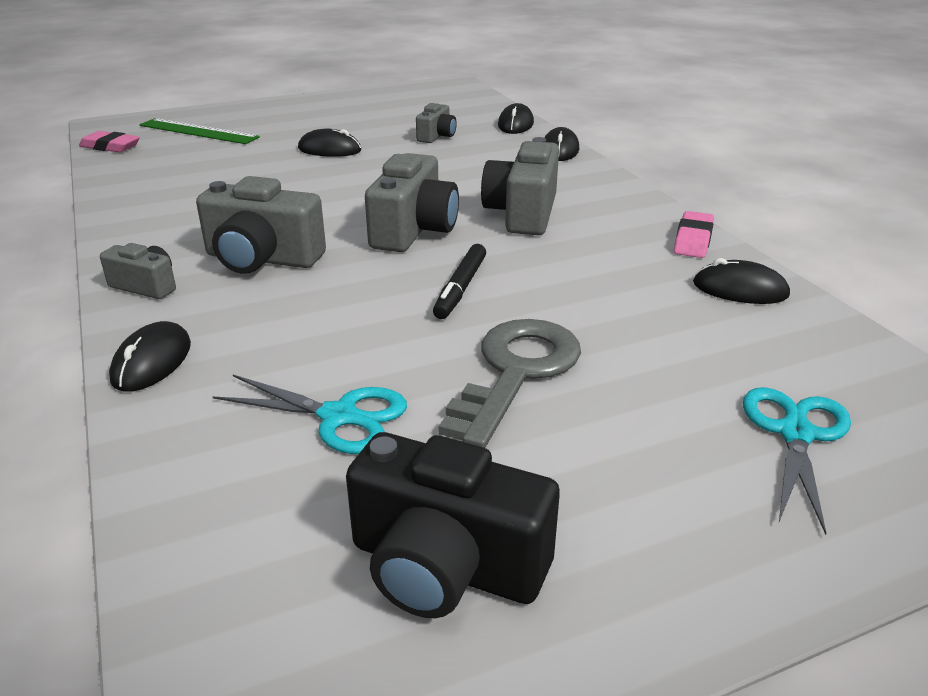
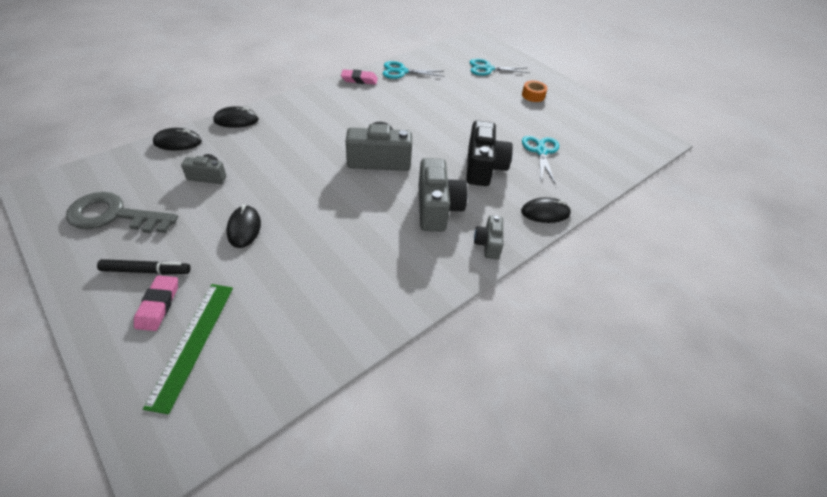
camera: 110 degrees left, 15 degrees up
(110, 147) = (247, 403): pink eraser -> pink eraser (158, 305)
(445, 566) = (583, 121): black camera -> black camera (483, 167)
(460, 288) = (435, 137): black marker -> black marker (146, 271)
(517, 372) = (489, 117): grey key -> grey key (114, 215)
(522, 213) = (344, 126): grey camera -> none
(623, 490) = (533, 95): none -> orange tape
(740, 289) = (402, 72): black mouse -> turquoise scissors

